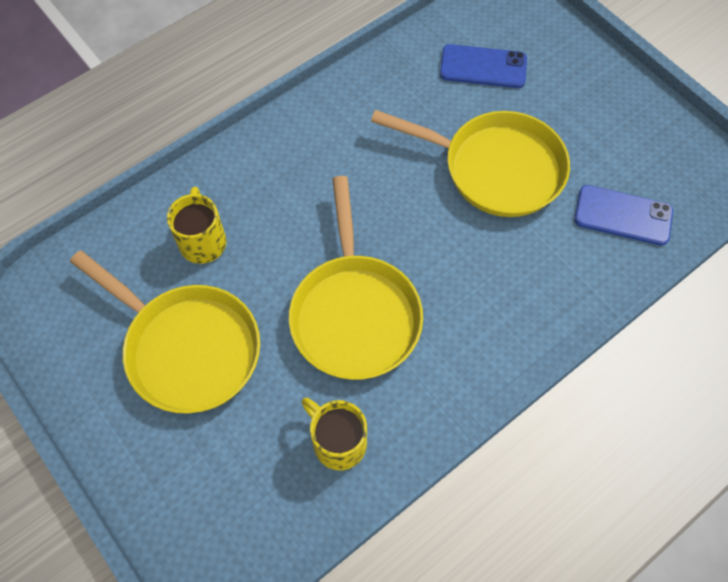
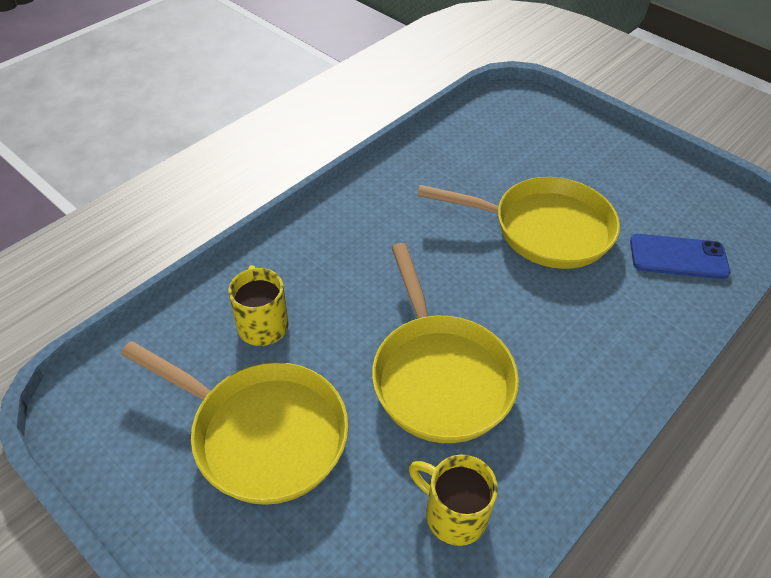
camera: 10 degrees left, 15 degrees down
(483, 67) = (507, 148): blue phone -> none

